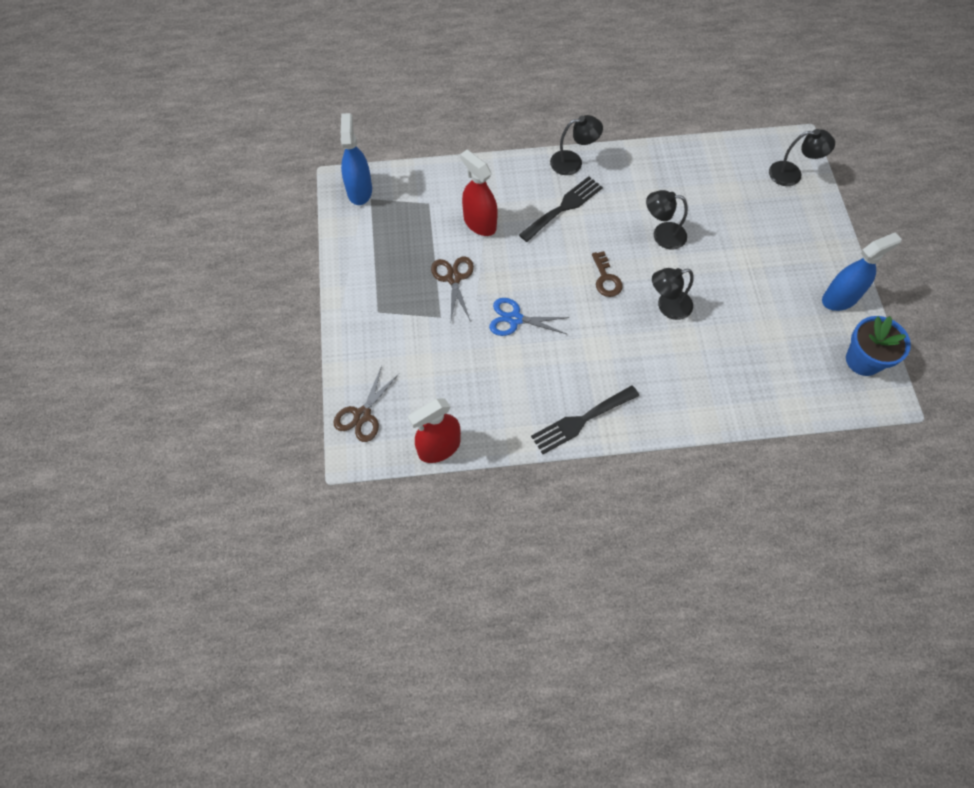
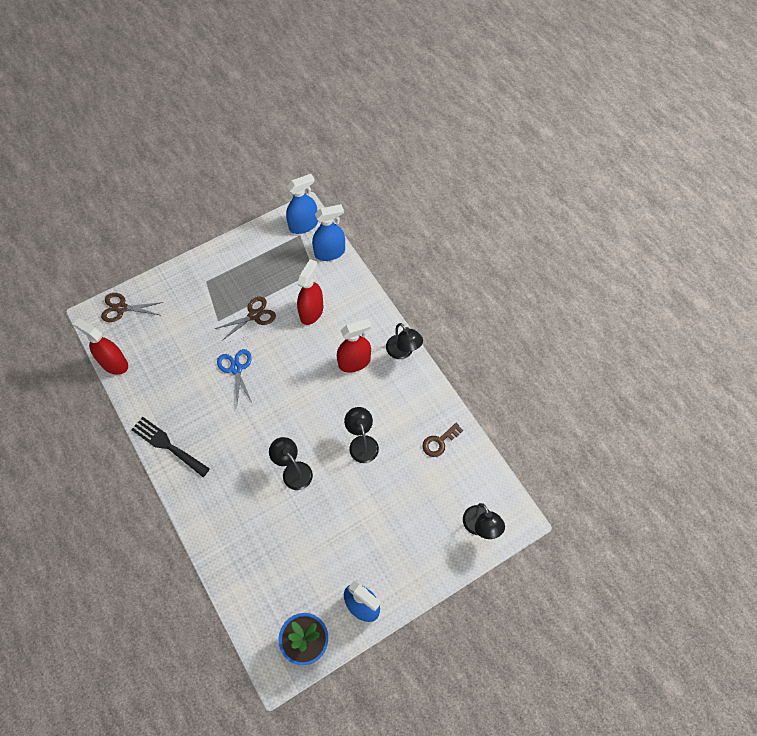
camera: 65 degrees right, 0 degrees up
(412, 180) = (330, 252): none -> blue spray bottle
(563, 207) = (354, 362): black fork -> red spray bottle
(606, 279) = (300, 417): brown key -> brown key (439, 442)

